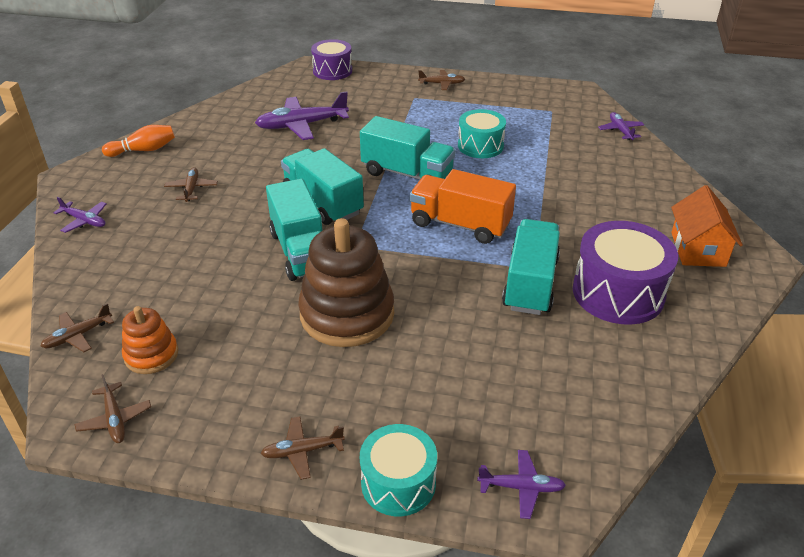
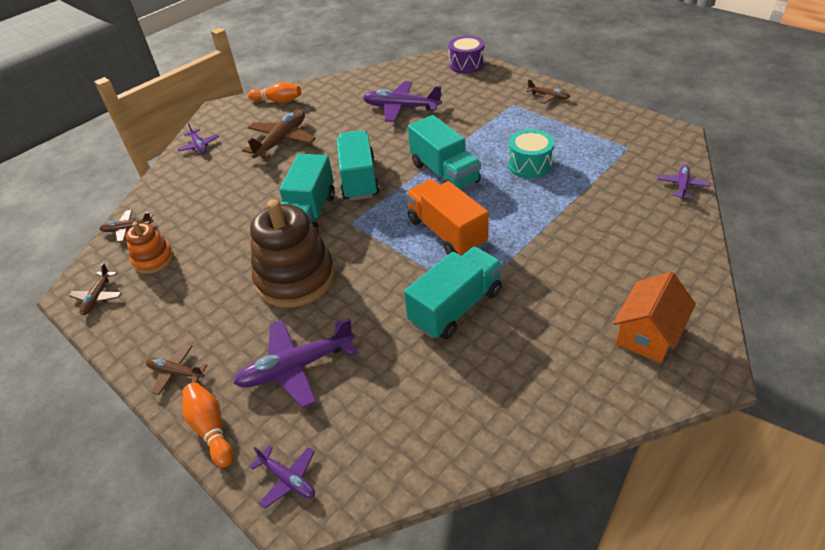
camera: 35 degrees right, 5 degrees up
(191, 189) = (282, 140): brown plane -> brown plane, size x1.84
(398, 483) = (211, 428): turquoise drum -> orange bowling pin
(431, 391) = (297, 367): none -> purple plane
(618, 293) = (526, 346): purple drum -> none

